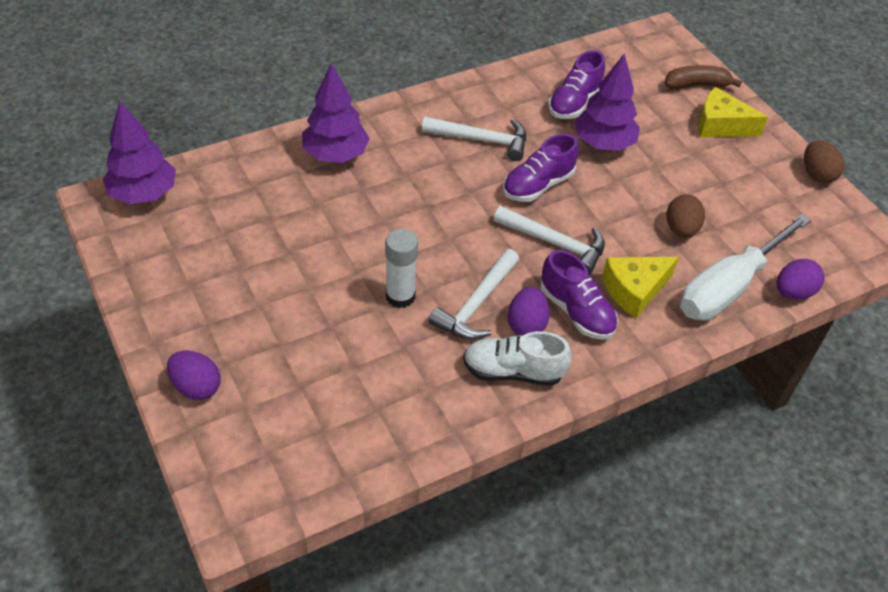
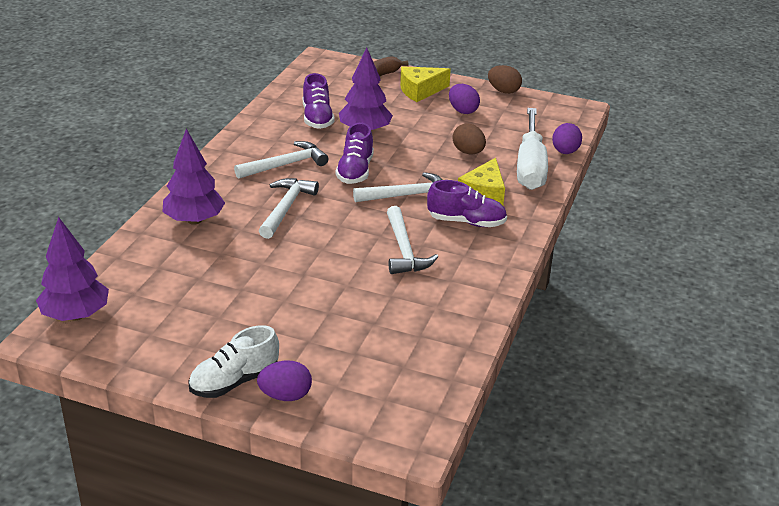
camera: 40 degrees left, 15 degrees down
(400, 296) = (351, 272): white glue stick -> none
(426, 189) = (286, 208): none -> white hammer
(513, 372) = (472, 270): white shoe -> white shoe (234, 381)
(526, 325) = (447, 244): purple egg -> purple egg (462, 111)

